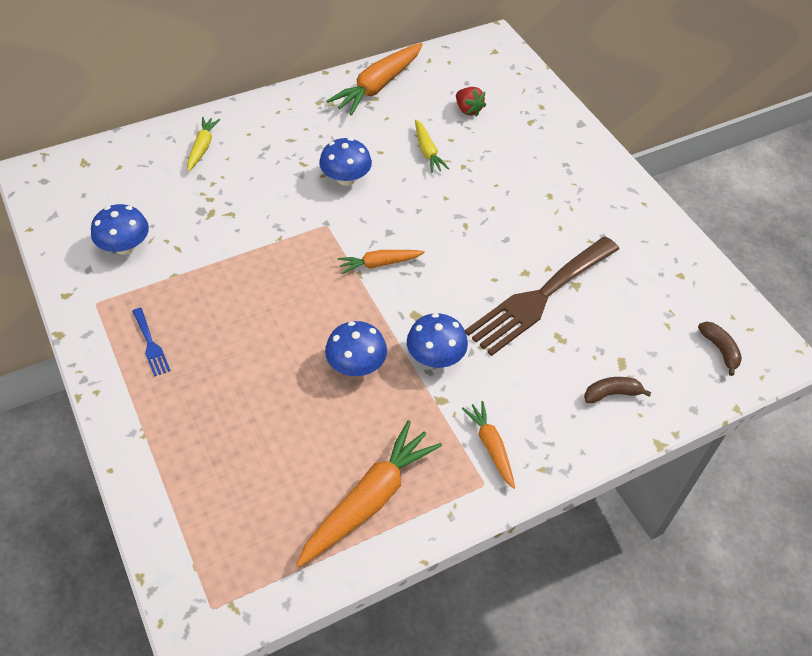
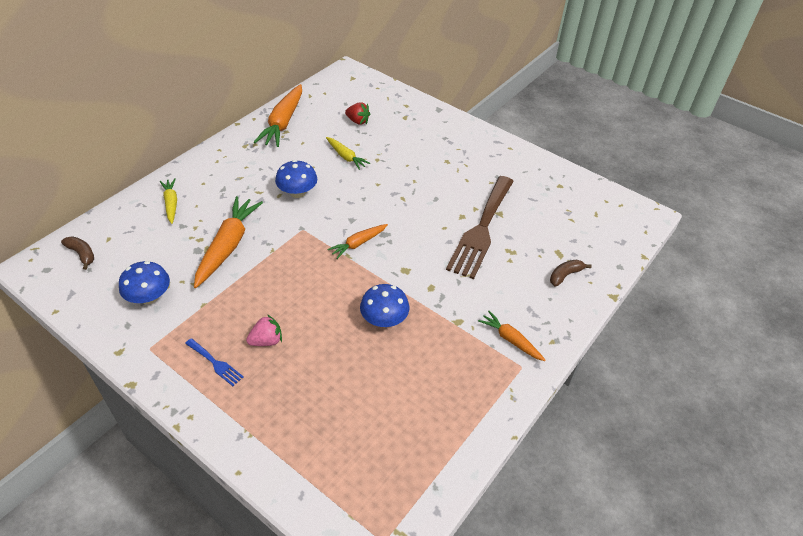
camera: 25 degrees left, 5 degrees down
(216, 340) = (266, 341): none -> pink strawberry
(369, 500) = (451, 411): orange carrot -> orange carrot (228, 246)
(435, 357) = (436, 293): blue mushroom -> none
(720, 350) = (611, 224): brown banana -> brown banana (82, 254)

